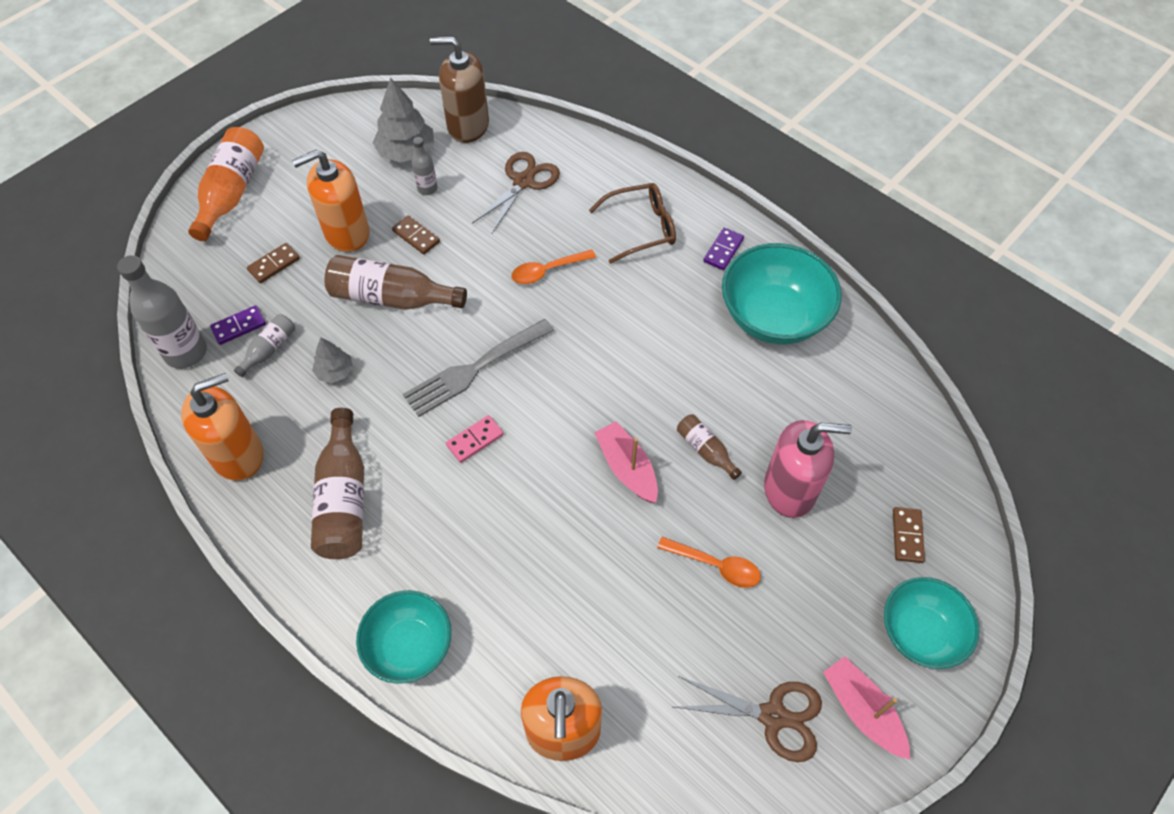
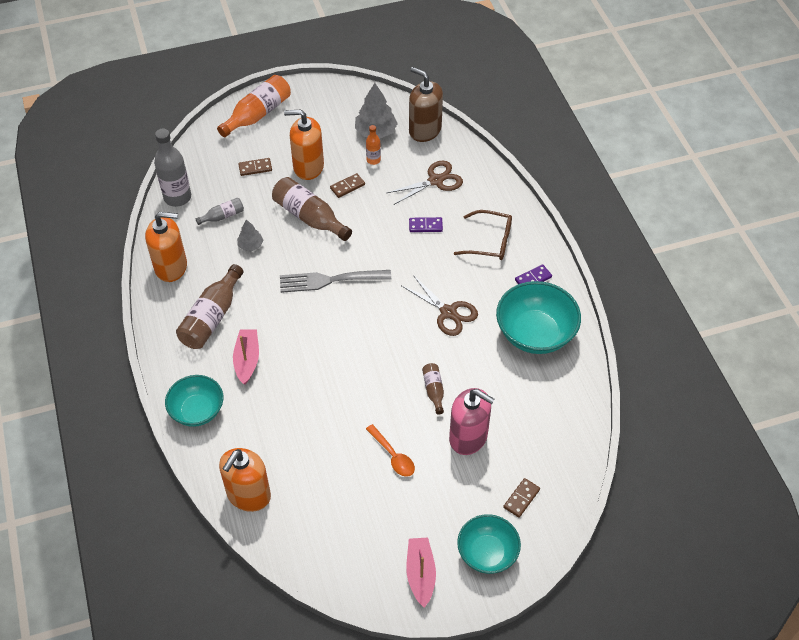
camera: 30 degrees right, 5 degrees down
(239, 326) = (214, 195): purple domino -> purple domino (425, 226)
(416, 236) = (347, 187): brown domino -> brown domino turned 75 degrees clockwise
(427, 189) = (373, 160): grey bottle -> orange bottle
(475, 440) = (303, 320): pink domino -> none
(547, 271) = (412, 242): orange spoon -> none
(627, 468) = (380, 377): pink boat -> pink boat (247, 360)
(773, 716) = (367, 549): brown scissors -> brown scissors (448, 312)

